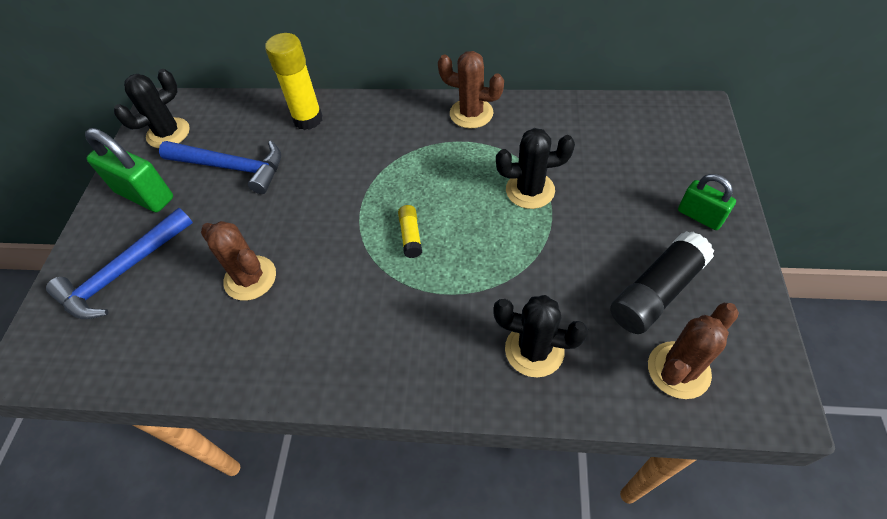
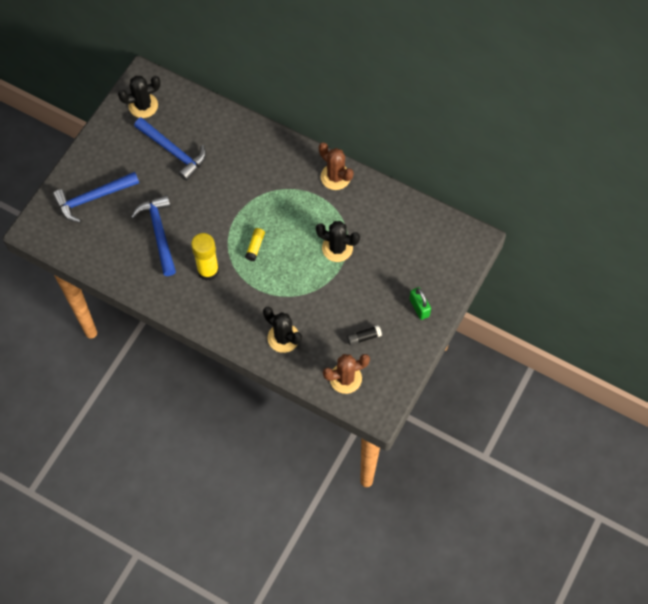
camera: 20 degrees right, 10 degrees up
(145, 195) = (117, 149): green padlock -> none
(250, 278) = (159, 233): brown cactus -> blue hammer
(308, 119) = (233, 134): yellow glue stick -> yellow glue stick (208, 271)
(656, 292) = (363, 337): black glue stick -> black glue stick, size x0.51

